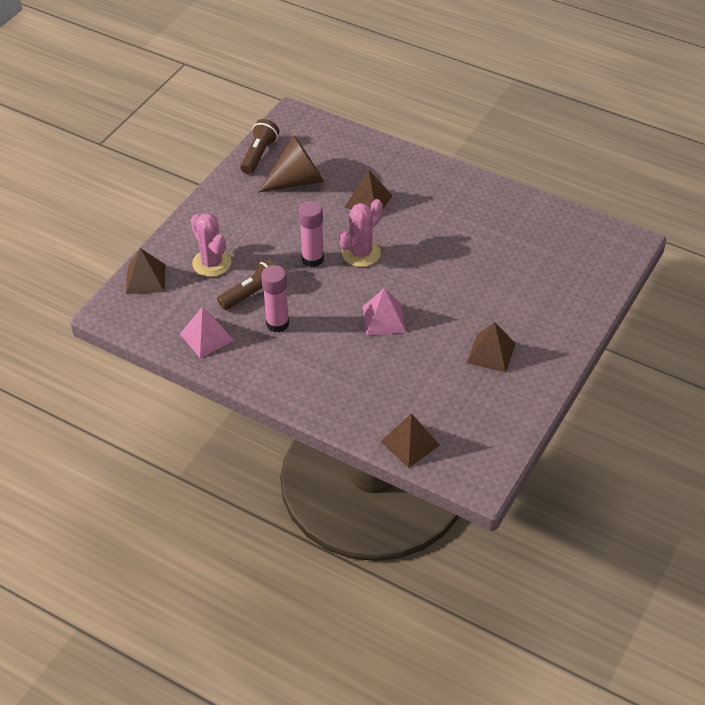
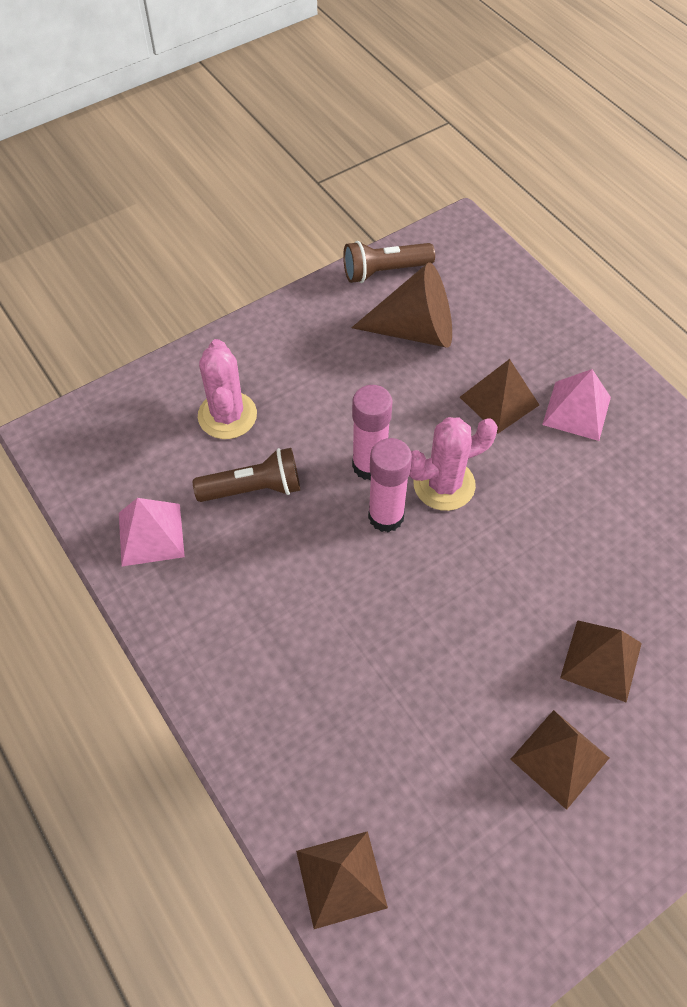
camera: 25 degrees right, 10 degrees up
(146, 279) = (127, 405): brown pyramid -> brown pyramid (601, 660)
(259, 154) = (384, 271): brown flashlight -> brown flashlight turned 150 degrees counterclockwise
(277, 324) = (260, 555): pink glue stick -> pink glue stick (386, 516)
(384, 319) = (419, 616): pink pyramid -> pink pyramid (576, 411)

